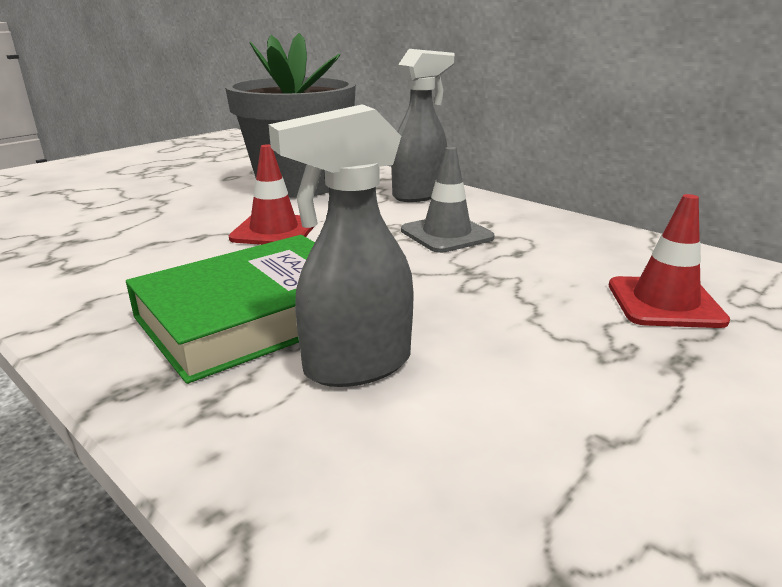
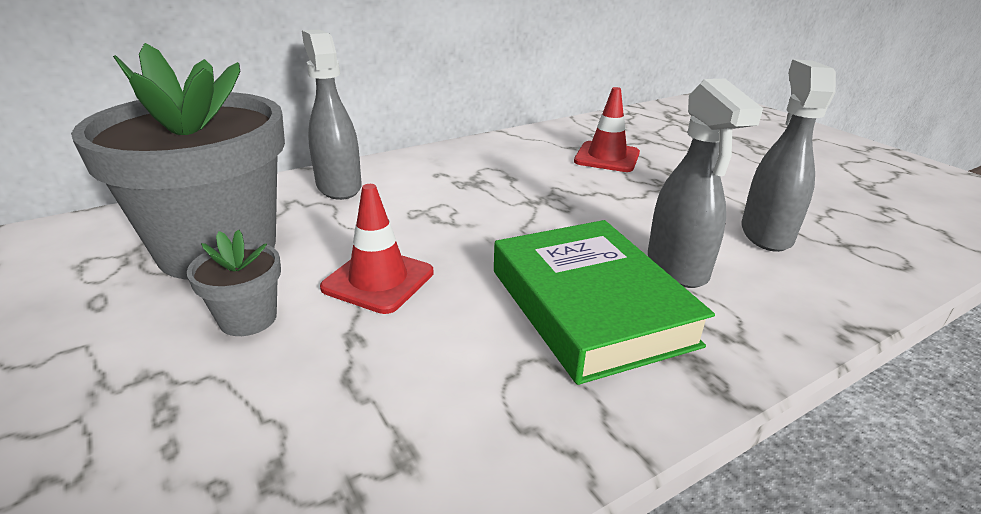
camera: 75 degrees left, 5 degrees up
(217, 208) = (248, 318): none -> grey flower pot
(446, 234) = (455, 194): grey traffic cone -> none
(519, 456) = (766, 234): none -> grey spray bottle

